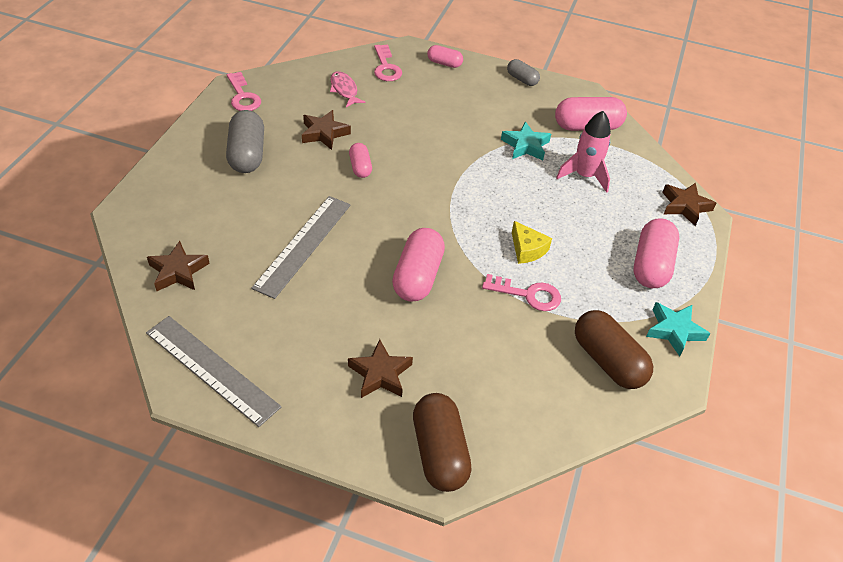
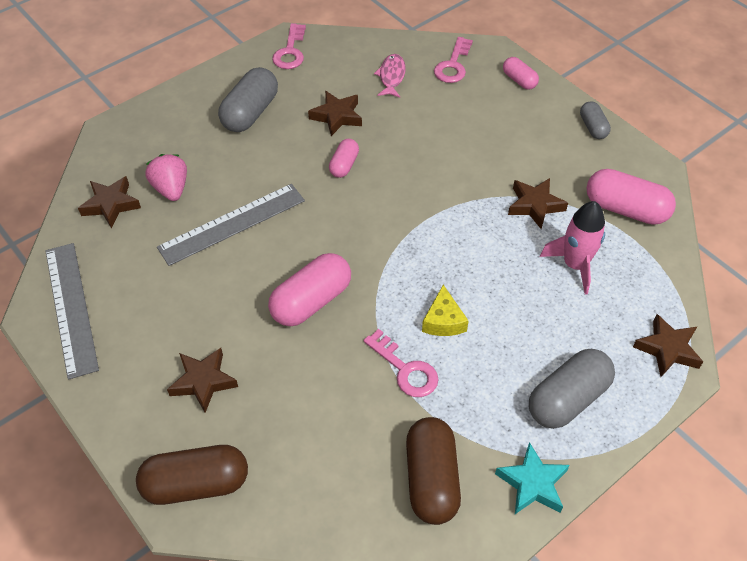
camera: 35 degrees right, 5 degrees up
(225, 238) = (171, 189): none -> pink strawberry
(439, 452) = (196, 484): brown capsule -> brown capsule turned 60 degrees clockwise
(525, 146) = (535, 205): turquoise star -> brown star
(651, 265) = (567, 399): pink capsule -> grey capsule

